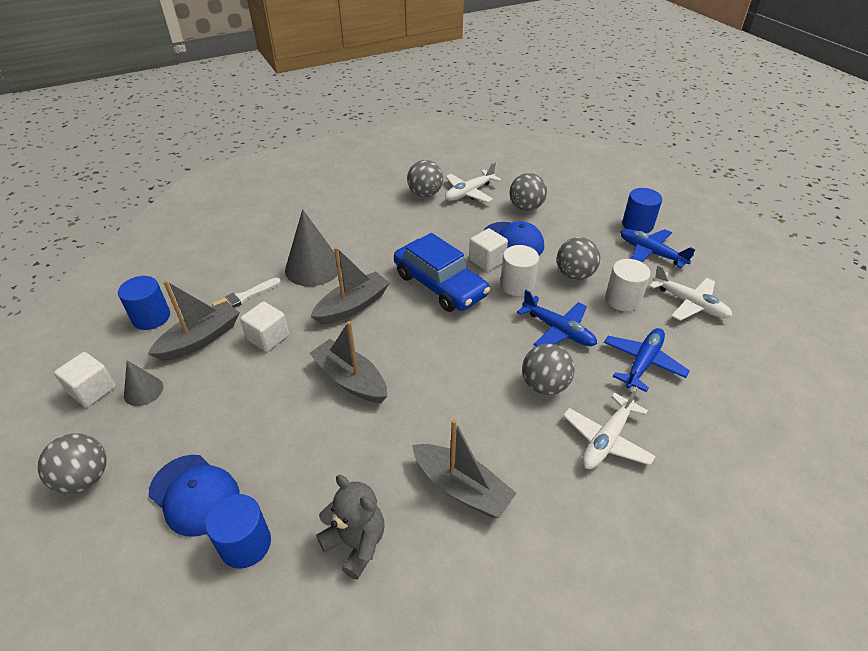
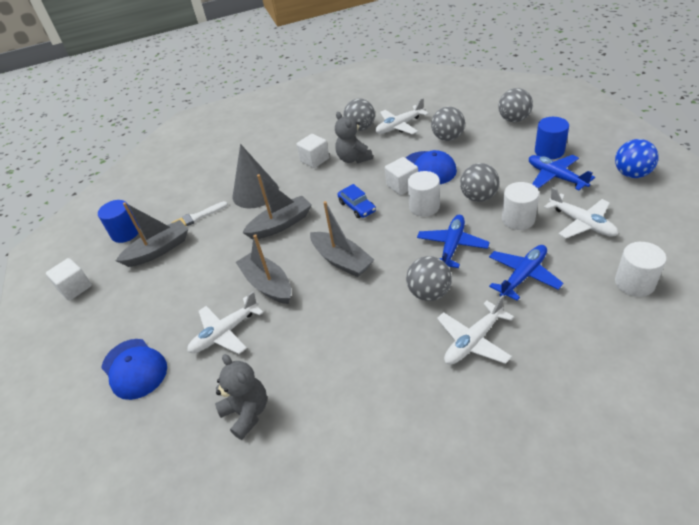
camera: 15 degrees right, 0 degrees up
(85, 478) = (60, 353): grey ball -> grey ball (514, 119)
(143, 391) = (111, 289): grey cone -> none
(245, 544) = (164, 407): blue cylinder -> none
(268, 337) = (209, 249): white cube -> white cube (314, 160)
(308, 442) = (225, 333): none -> white plane
(424, 229) = (353, 159): none -> grey teddy bear
(440, 285) = (357, 207): blue car -> blue car, size x0.51
(462, 488) = (340, 374): grey boat -> grey boat (341, 260)
(558, 330) = (452, 246): blue plane -> blue plane turned 120 degrees counterclockwise
(726, 251) = (631, 174): none -> blue ball
(758, 369) = (634, 283): none -> white cylinder

